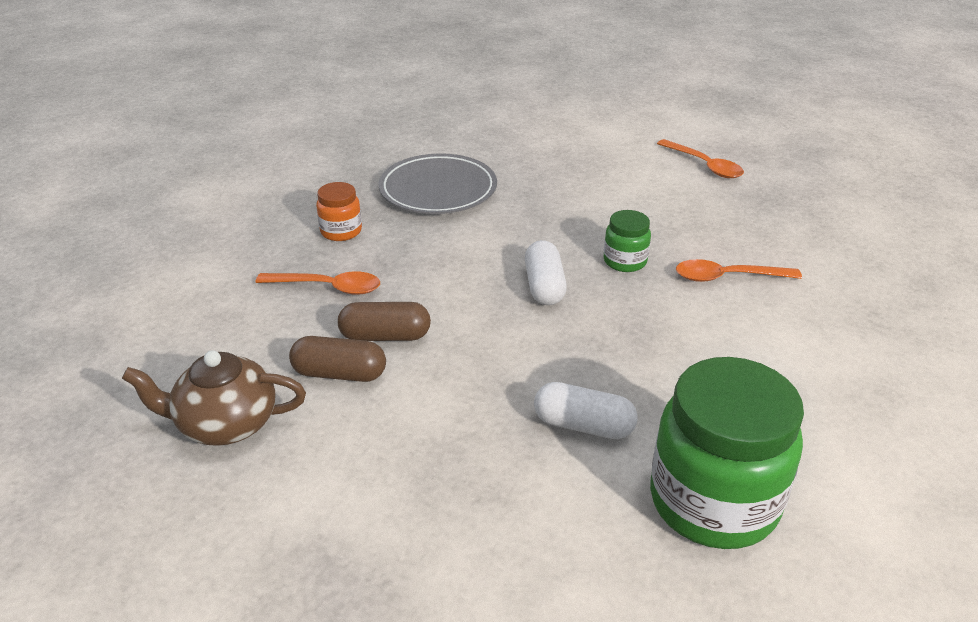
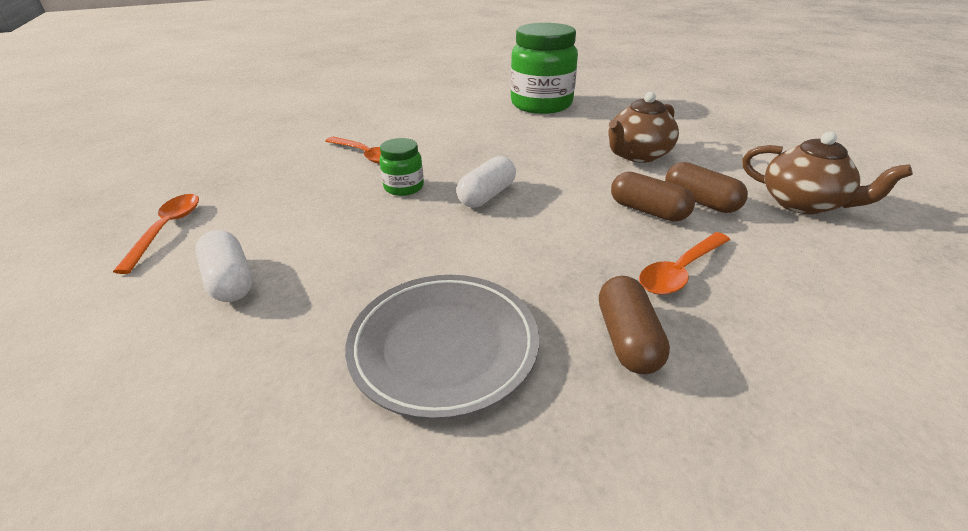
camera: 140 degrees left, 0 degrees up
(327, 287) = (680, 271): orange spoon -> orange spoon turned 90 degrees counterclockwise
(341, 231) = (627, 339): orange jar -> brown capsule
(453, 427) = (637, 155): none -> brown teapot
(583, 426) = (563, 135): white capsule -> white capsule (230, 280)

